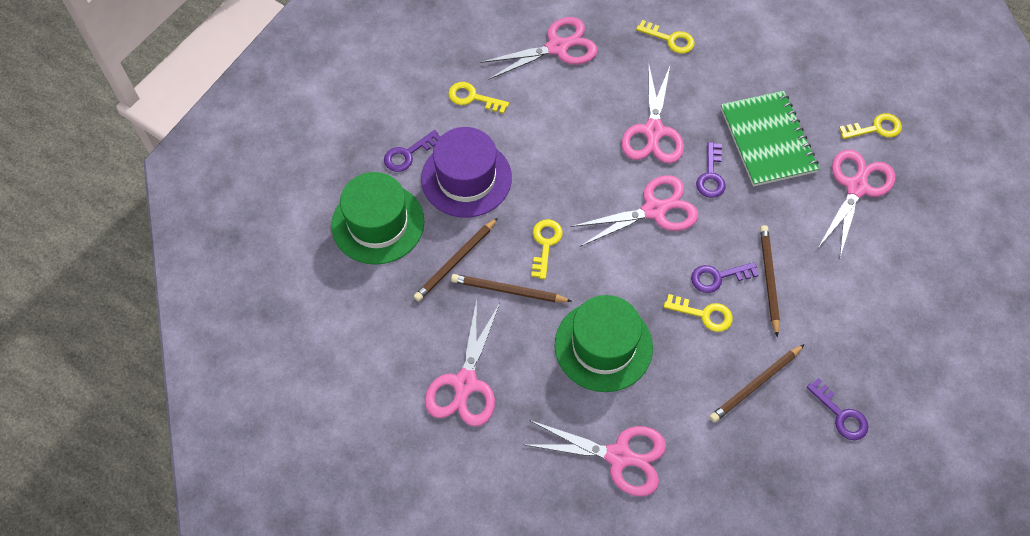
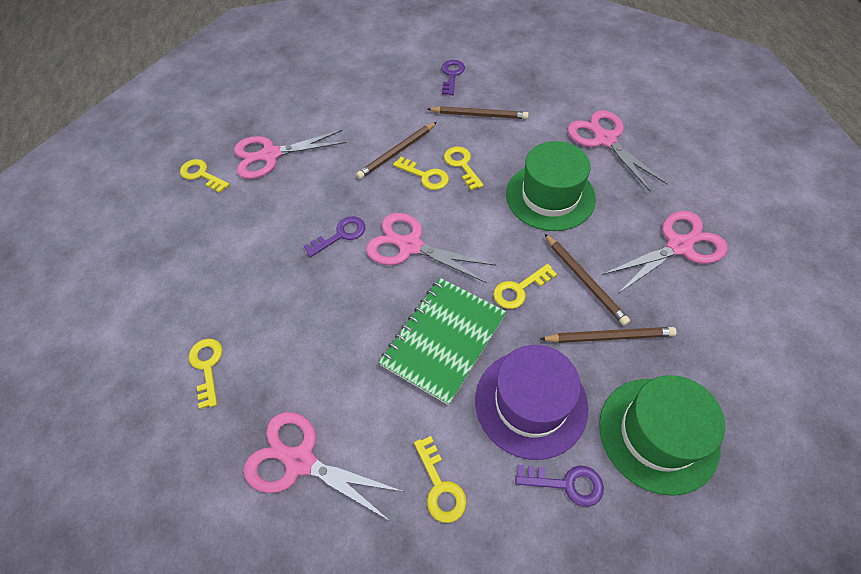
camera: 130 degrees left, 5 degrees down
(653, 131) = (332, 301): pink scissors -> none
(718, 277) = (425, 176): purple key -> yellow key
(768, 140) = (270, 224): green notebook -> green notebook (443, 340)

